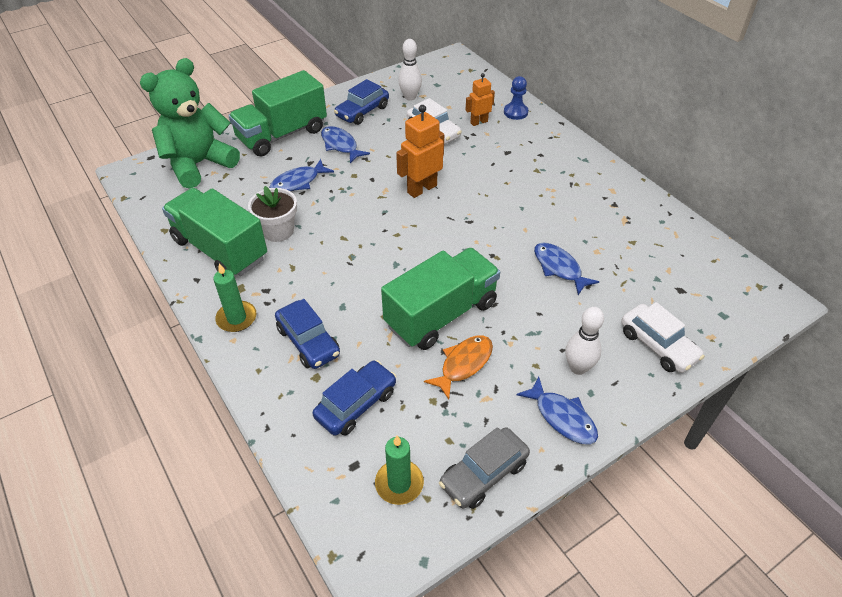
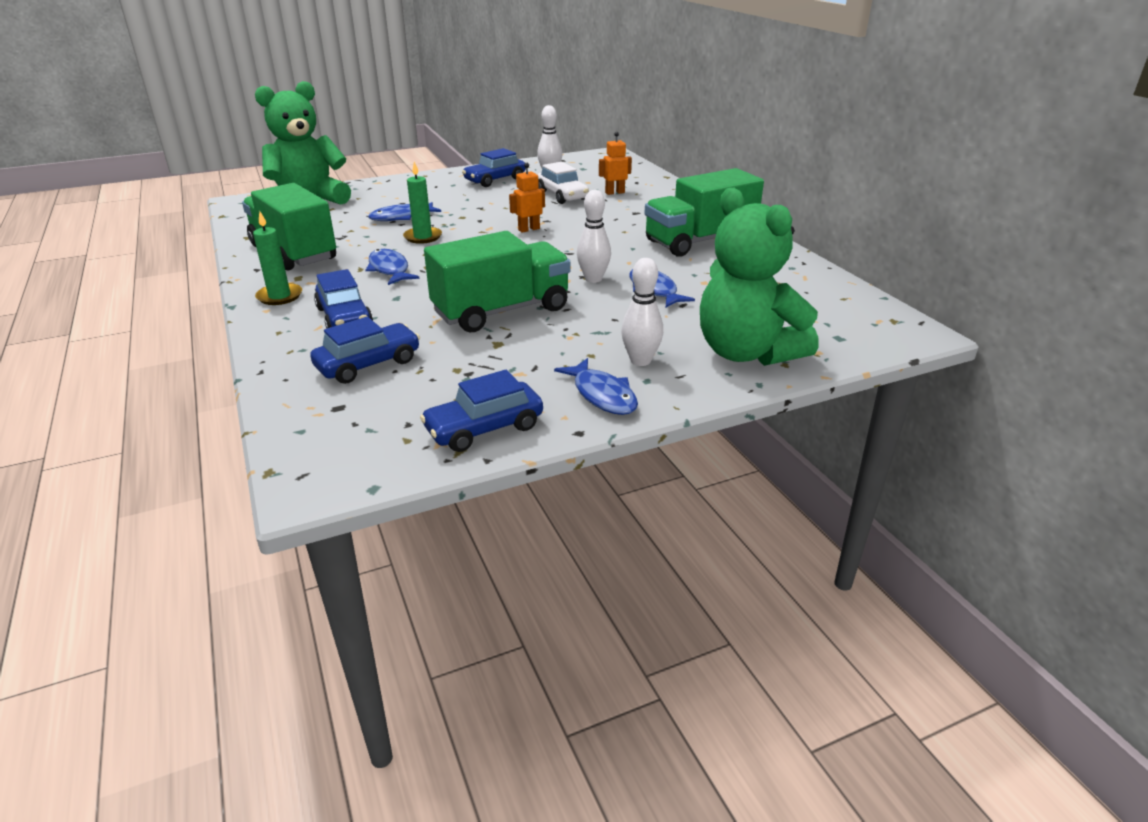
camera: 10 degrees right, 15 degrees down
(278, 231) = (361, 245): white flower pot -> none
(282, 134) = (404, 189): green truck -> green truck (700, 241)
(340, 145) = (459, 198): blue fish -> blue fish (389, 269)
(399, 483) = (381, 425): green candle -> green candle (423, 237)
(421, 189) = (529, 229): orange robot -> orange robot, size x0.62
(463, 364) = (507, 347): orange fish -> none
(484, 474) = (484, 428): grey car -> blue car
(503, 258) = (593, 279): none -> white bowling pin
(515, 112) = (658, 189): blue pawn -> none
(658, 345) = (746, 353): white car -> green teddy bear

